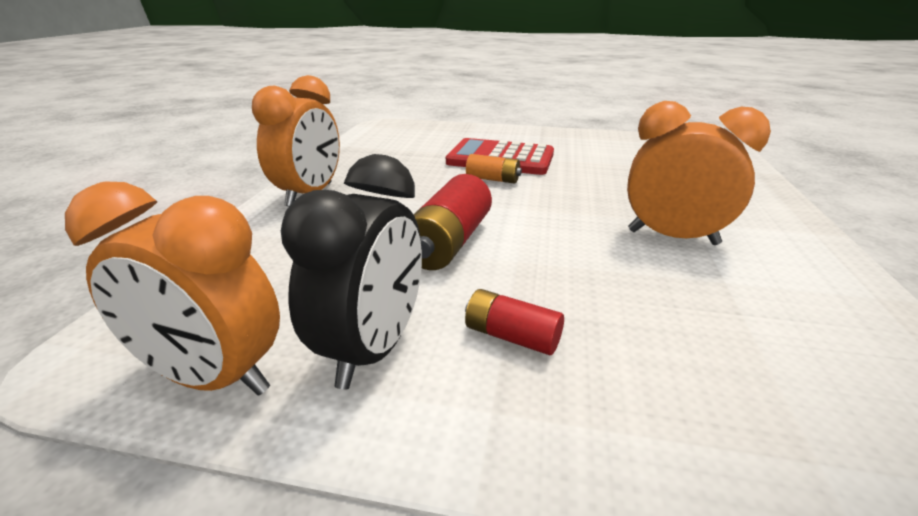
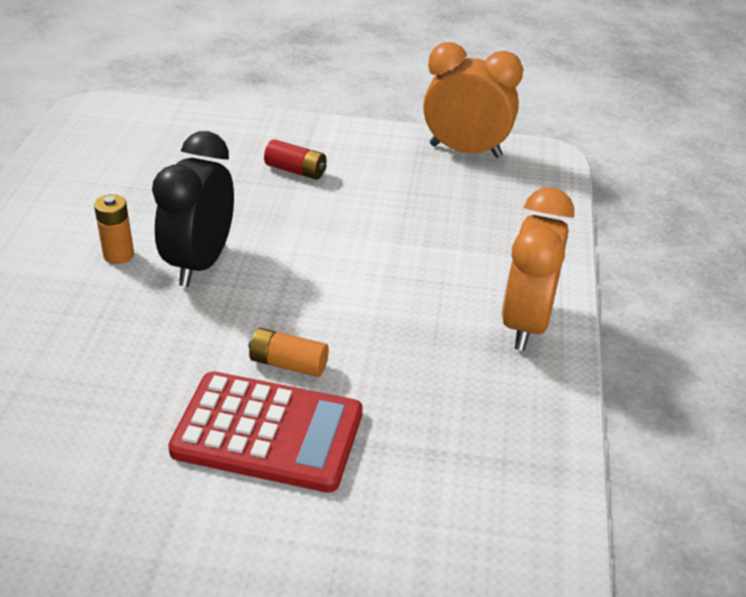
camera: 175 degrees right, 10 degrees up
(373, 349) = (382, 163): black clock -> black clock (200, 263)
(448, 243) = (343, 247): red battery -> none
(672, 237) = (118, 255): orange clock -> orange battery

